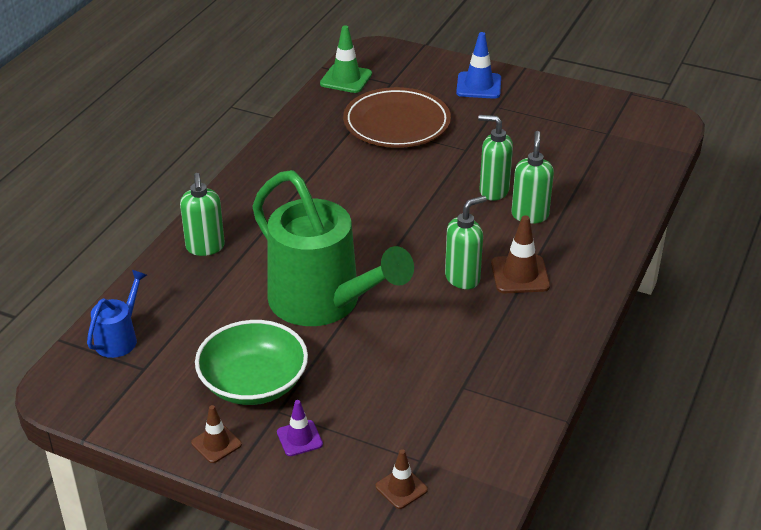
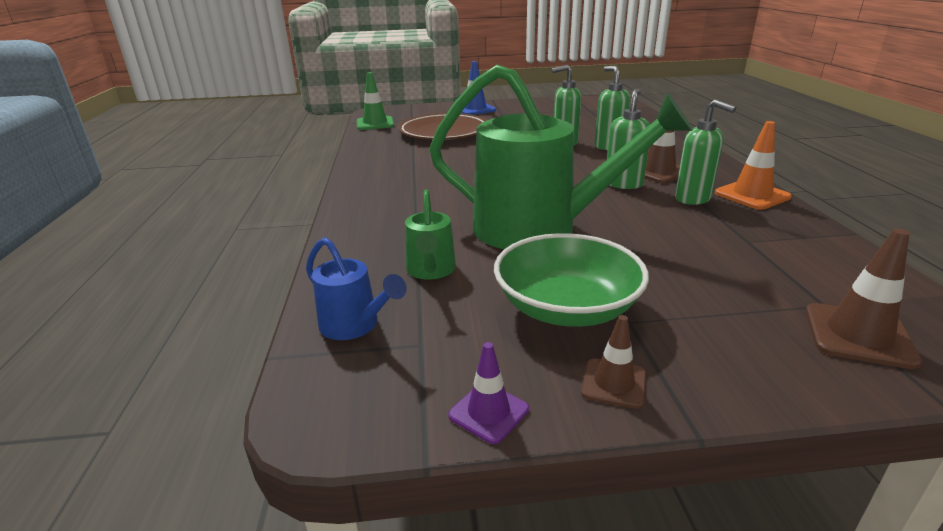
camera: 30 degrees left, 10 degrees down
(120, 338) = (355, 326): blue watering can -> blue watering can turned 135 degrees clockwise
(204, 312) = (431, 271): none -> green watering can
(205, 247) = (371, 228): green soap dispenser -> green soap dispenser (693, 199)
(299, 438) = (691, 336): purple traffic cone -> purple traffic cone (488, 412)
(401, 488) = (858, 335): brown traffic cone -> brown traffic cone, size x1.59
(554, 342) = (752, 195): none -> orange traffic cone

